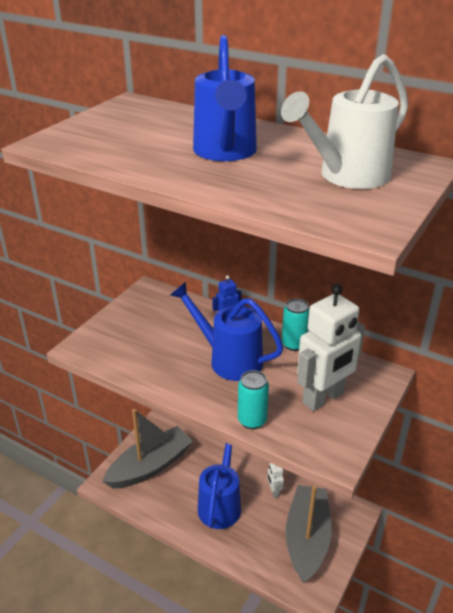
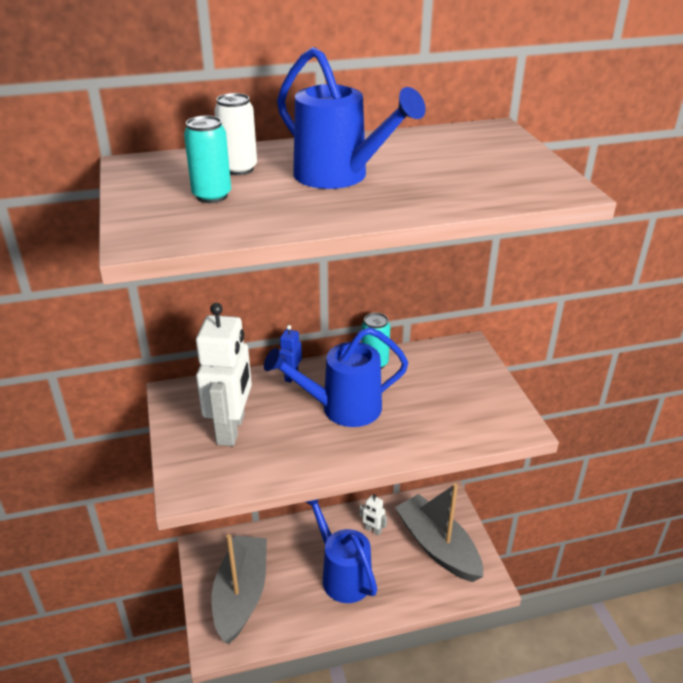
camera: 45 degrees left, 0 degrees up
(178, 125) = (239, 169): none -> white can
(252, 420) = (429, 443): turquoise can -> turquoise can (212, 196)
(323, 398) = (453, 391): white robot -> white robot (231, 429)
(347, 176) = (468, 158): white watering can -> none

